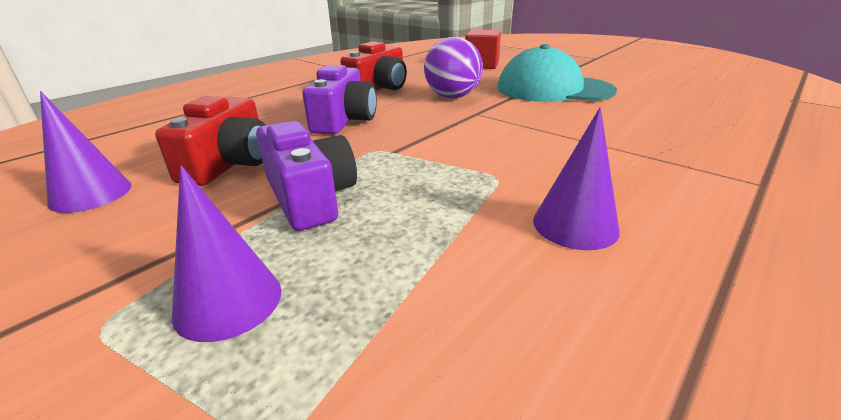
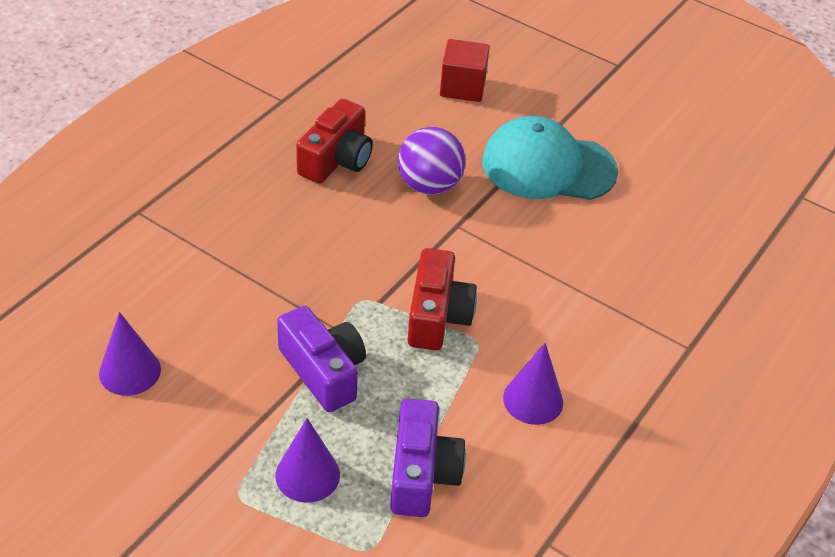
camera: 10 degrees left, 15 degrees up
(230, 163) = (230, 324): red camera -> red camera (437, 316)
(344, 120) = (315, 241): purple camera -> purple camera (421, 473)

